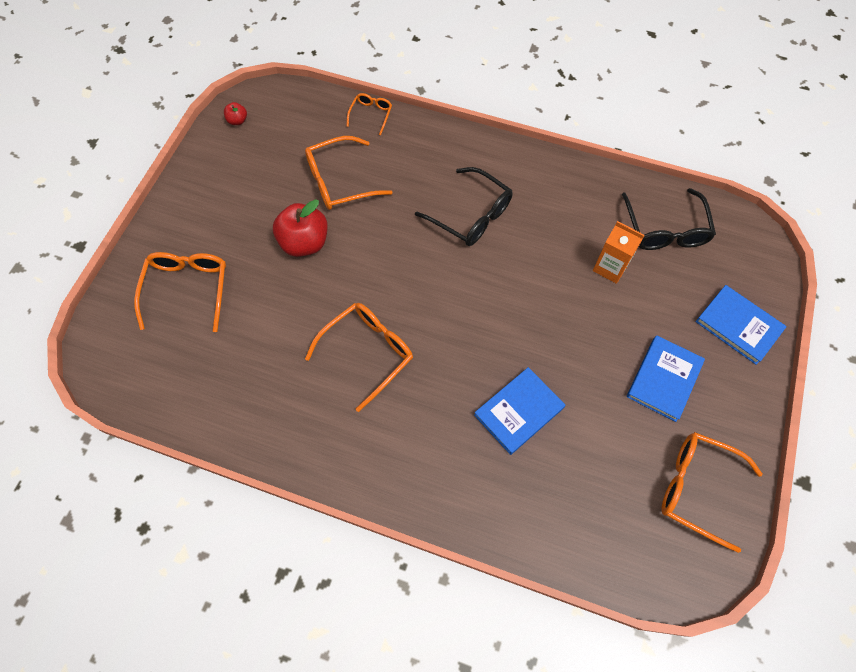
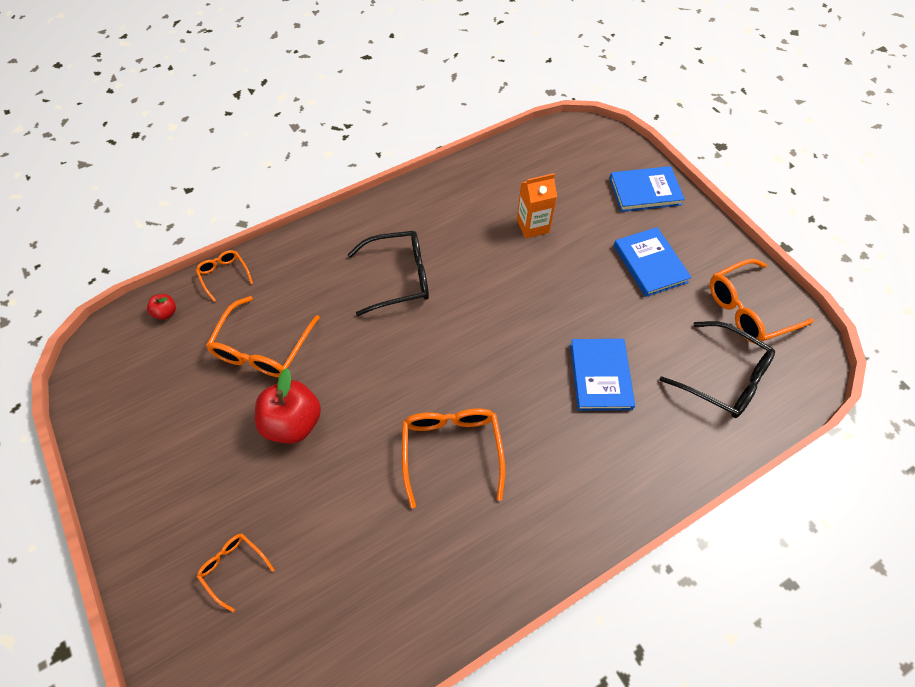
camera: 50 degrees left, 5 degrees down
(188, 289) = (233, 567): orange glasses -> orange glasses, size x0.54
(237, 121) = (100, 385): red apple -> red apple (166, 312)
(665, 230) = (533, 172): black glasses -> black glasses (723, 378)

